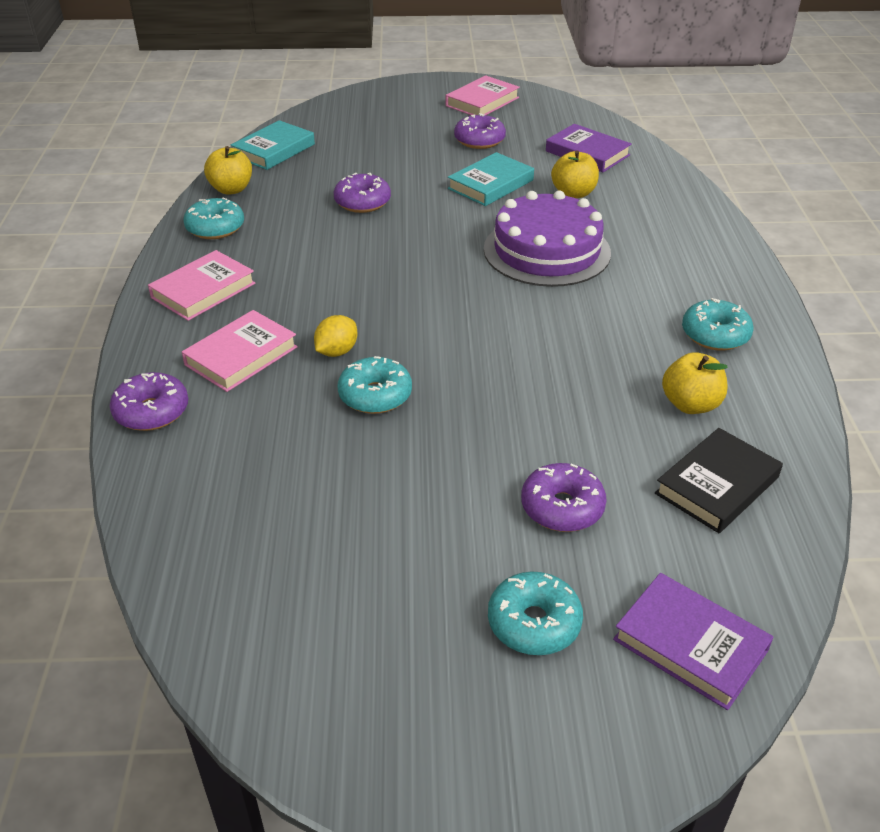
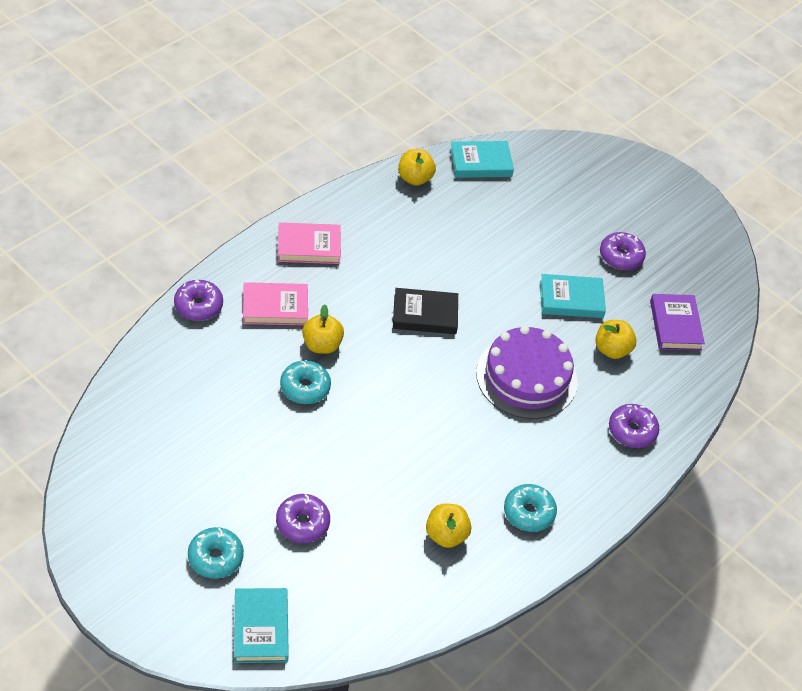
camera: 40 degrees right, 10 degrees up
(215, 228) = (369, 203): turquoise donut -> none
(337, 351) = (322, 345): yellow lemon -> yellow apple
(362, 202) = (474, 250): purple donut -> purple donut (632, 431)
(482, 102) = (677, 222): pink book -> none
(690, 645) = (260, 628): purple book -> turquoise book
(717, 485) = (387, 582): black book -> black book (425, 314)

